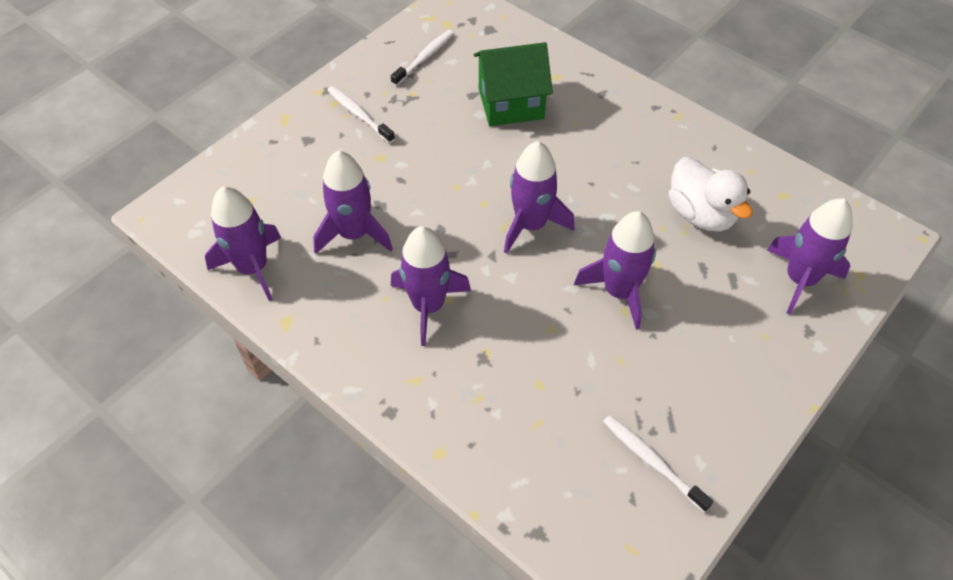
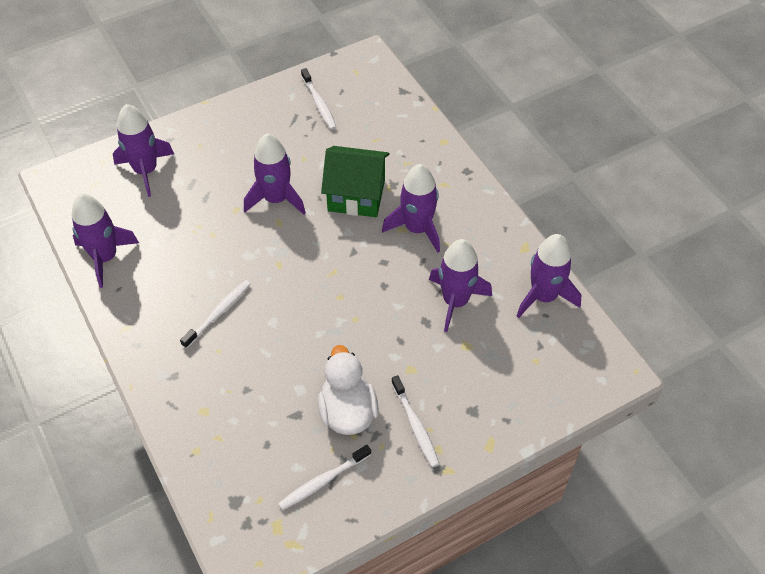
camera: 160 degrees left, 0 degrees up
(511, 103) = (265, 391): green house -> green house (356, 195)
(531, 225) = (311, 266): purple rocket -> purple rocket (105, 257)
(598, 153) = (218, 313): none -> white toothbrush
(700, 214) = (176, 236): white duck -> white duck (347, 411)

